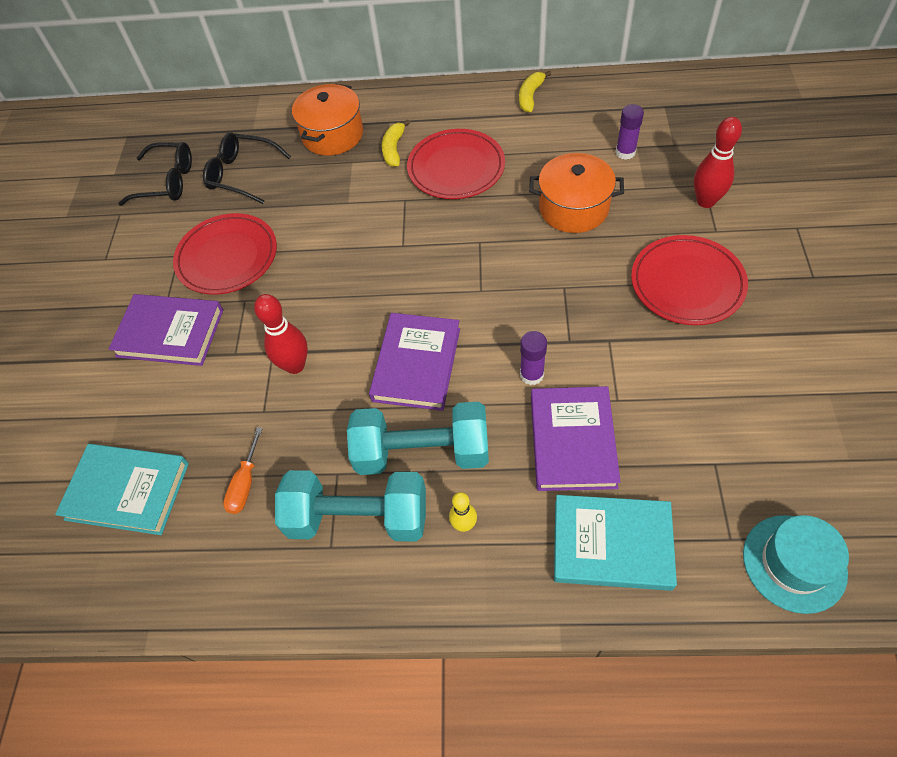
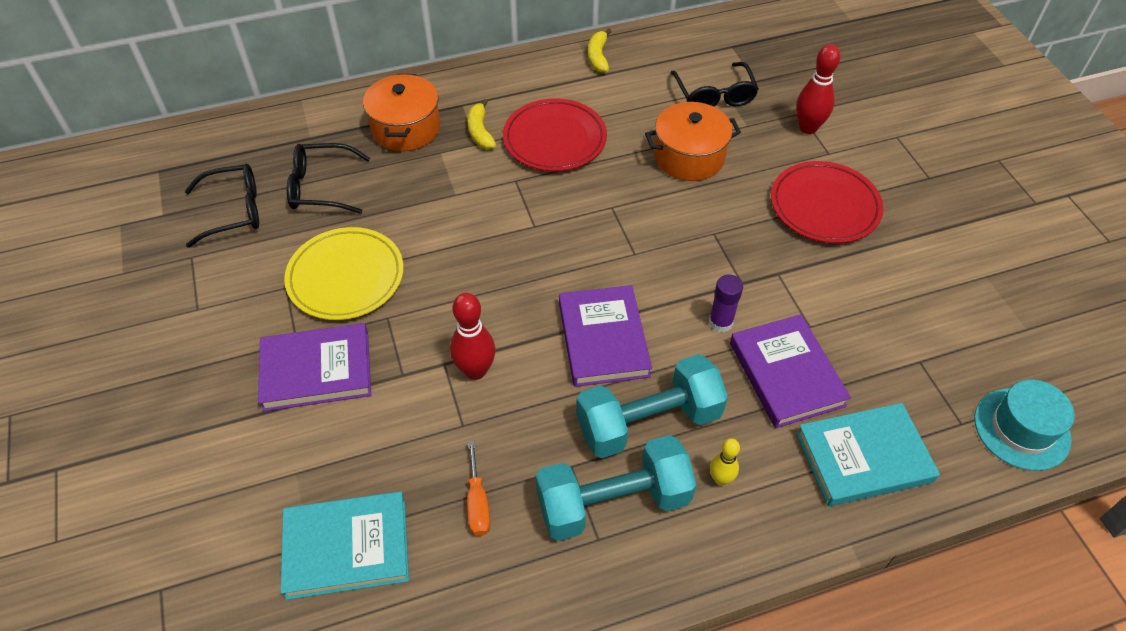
camera: 25 degrees left, 5 degrees down
(227, 257) = (346, 277): red plate -> yellow plate
(625, 152) = (714, 95): purple glue stick -> black glasses

